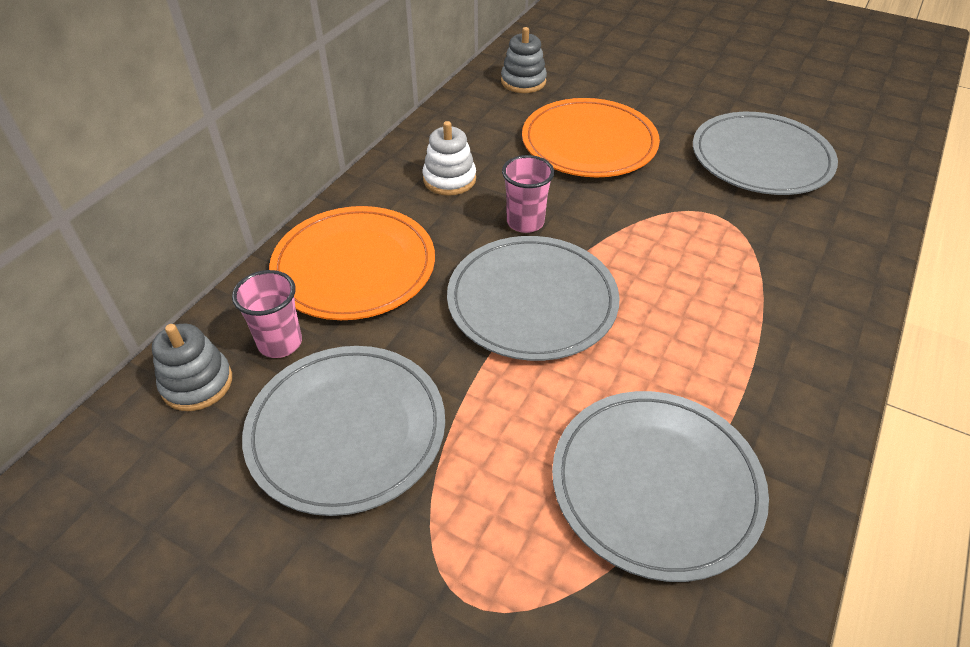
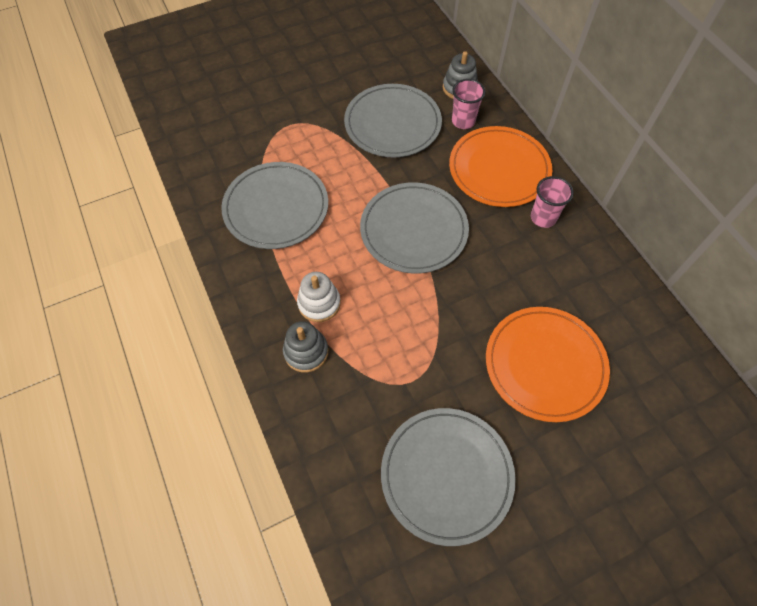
camera: 125 degrees right, 15 degrees up
(449, 179) = (553, 252): white stacking toy -> white stacking toy (319, 303)
(523, 81) = (666, 379): grey stacking toy -> grey stacking toy (306, 352)
(525, 222) = (481, 267): pink cup -> pink cup (543, 218)

